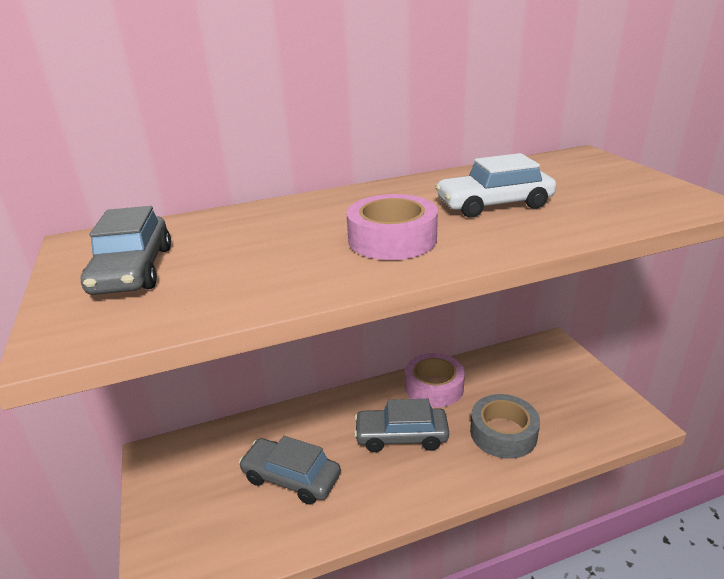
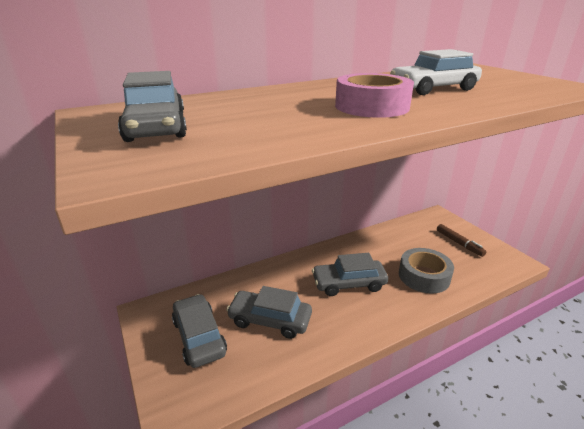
camera: 10 degrees left, 0 degrees up
(204, 492) = (199, 337): none -> grey car
(434, 387) = (362, 248): pink tape -> none
(568, 388) = (459, 243): none -> brown marker

